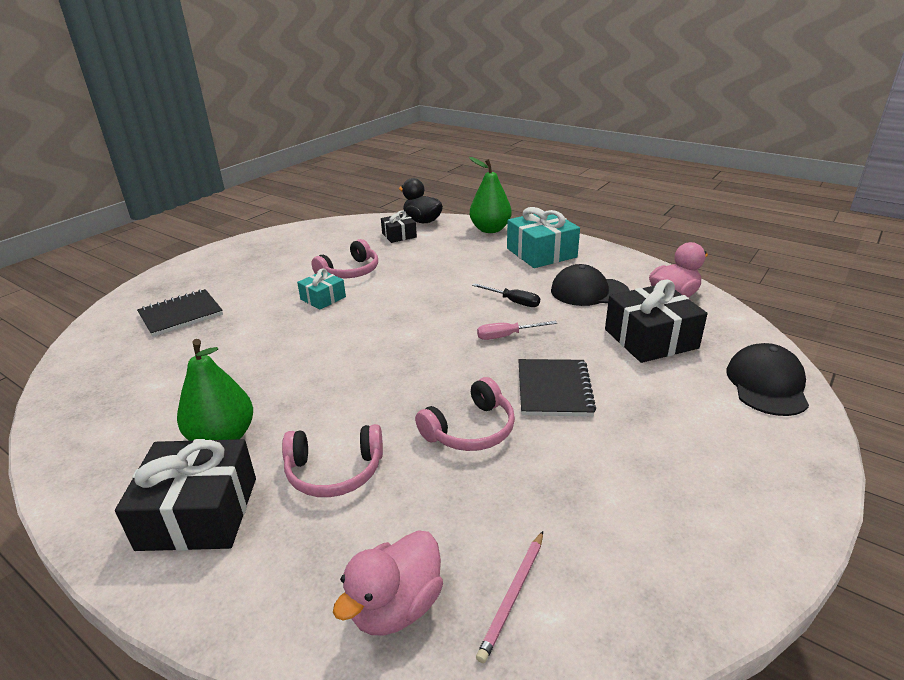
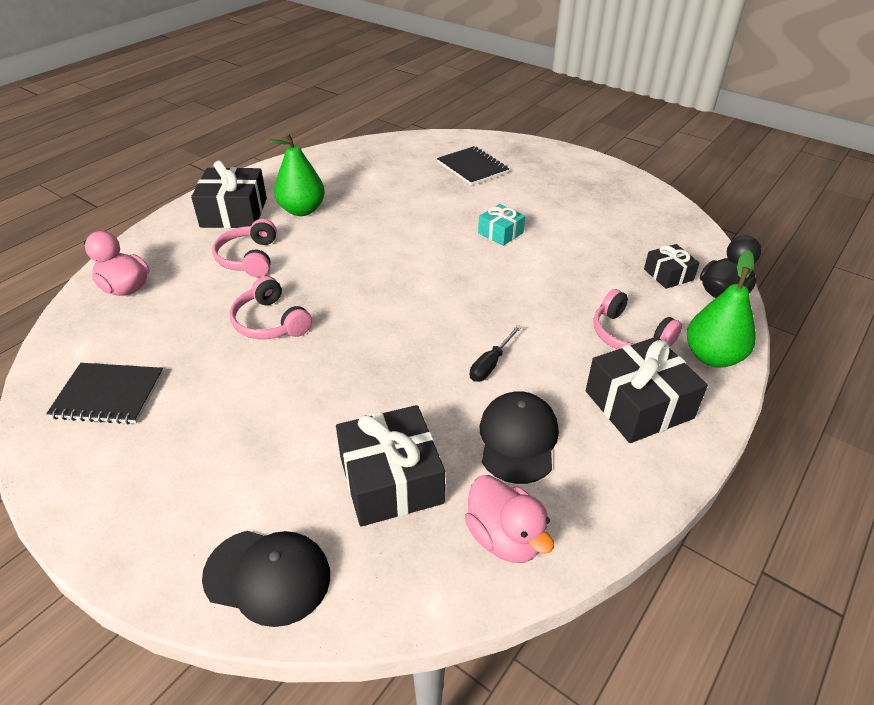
camera: 90 degrees right, 10 degrees up
(350, 271) = (560, 245): pink headphones -> pink headphones (629, 335)
(507, 336) = (414, 353): pink screwdriver -> none
(513, 596) = (103, 334): pink pencil -> none
(541, 253) = (638, 404): turquoise gift -> black gift
(554, 389) = (310, 379): black notebook -> black notebook (108, 395)

